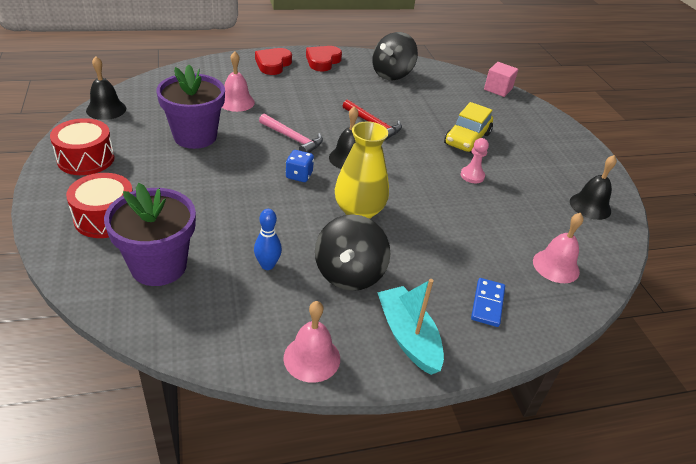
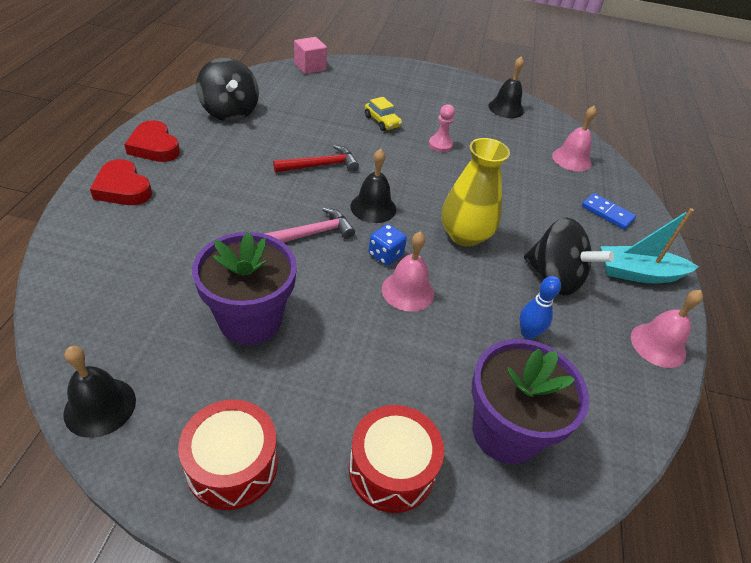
camera: 65 degrees left, 5 degrees up
(236, 102) = (192, 253): pink bell -> pink bell (408, 291)
(467, 139) = (382, 121): yellow car -> yellow car, size x0.63

